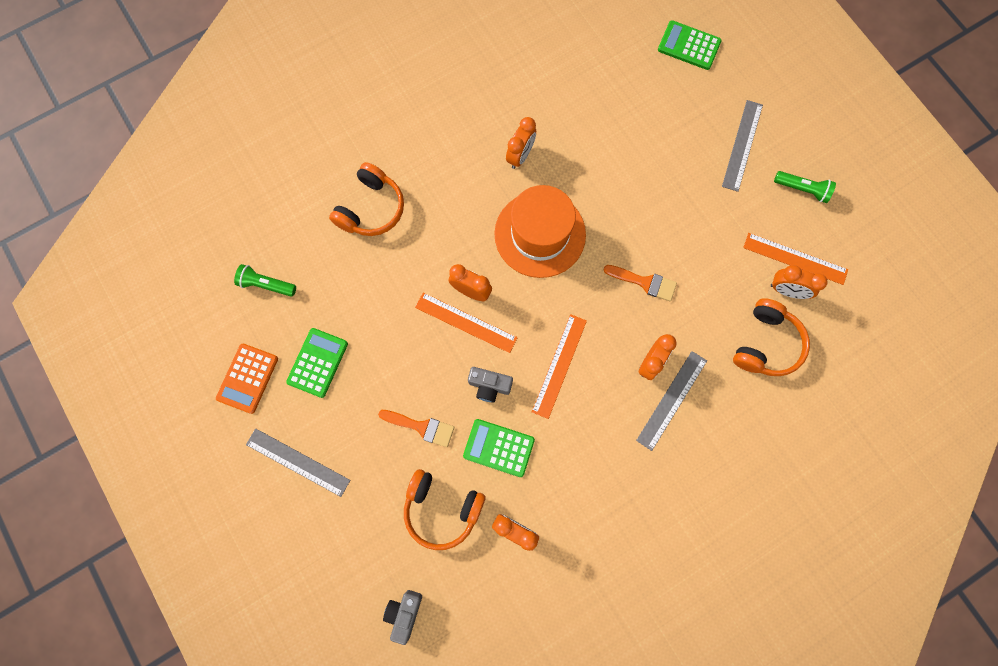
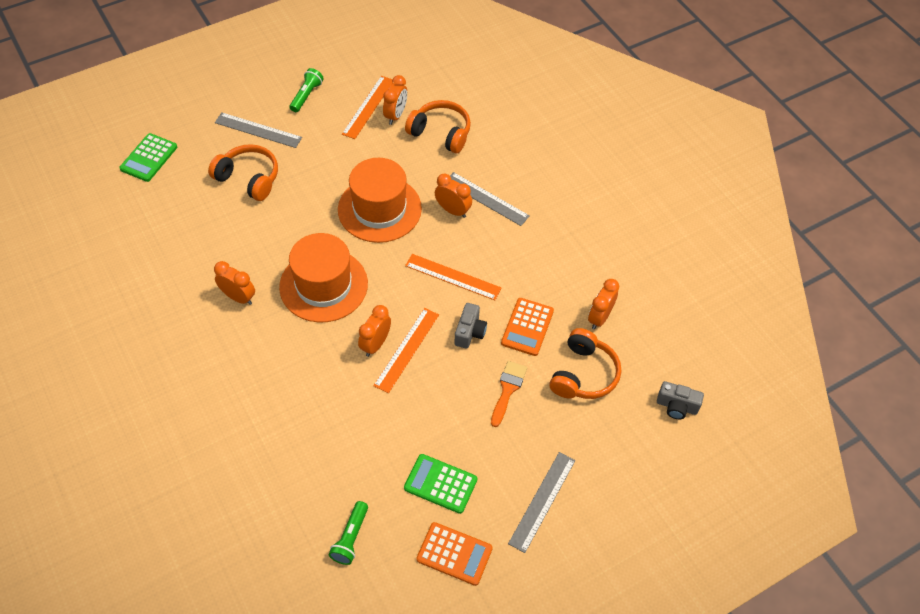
camera: 90 degrees left, 20 degrees down
(371, 208) = (276, 433): orange headphones -> orange headphones (249, 178)
(498, 447) = (527, 327): green calculator -> orange calculator
(645, 282) = (379, 209): orange brush -> orange hat

